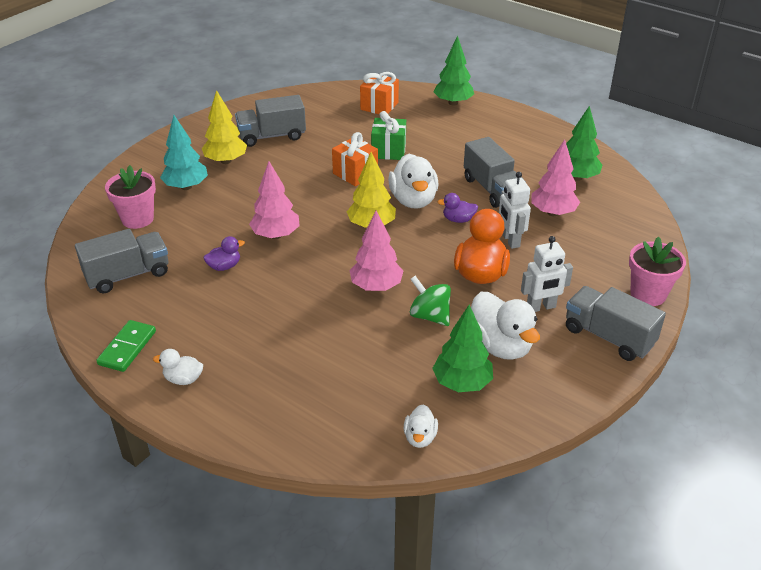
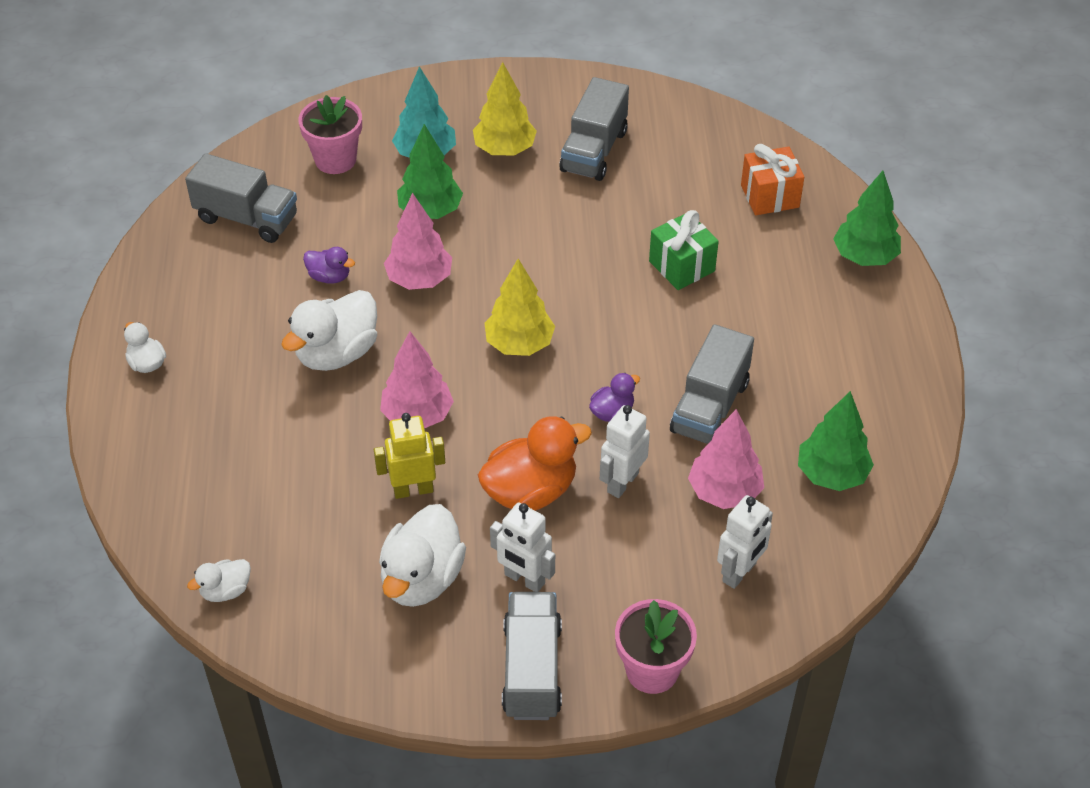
camera: 50 degrees right, 10 degrees up
(127, 348) = (151, 294): green domino -> none
(272, 136) = (594, 151): grey truck -> grey truck turned 105 degrees counterclockwise
(355, 174) = (602, 267): orange gift -> none
(413, 200) = (606, 350): white duck -> white duck (337, 353)
(429, 316) = (413, 489): green spinning top -> yellow robot
(458, 220) = (612, 412): purple duck -> purple duck turned 90 degrees clockwise
(462, 383) = (333, 579): green tree -> green tree (430, 211)
(610, 234) = (739, 572): none -> white robot

